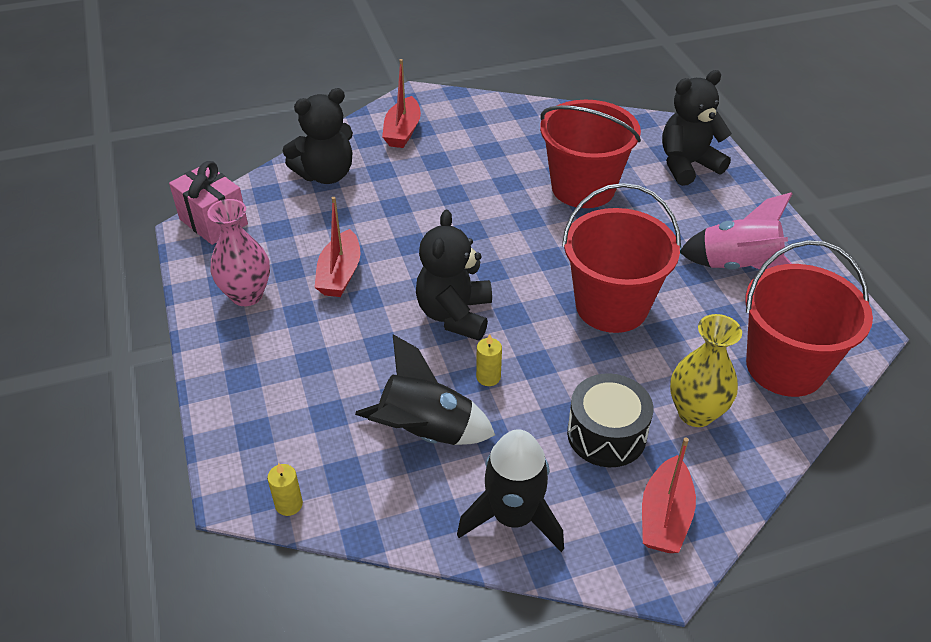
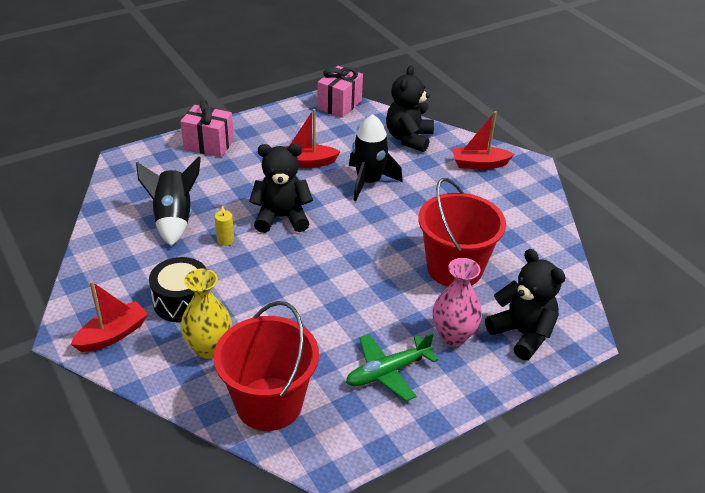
camera: 75 degrees right, 5 degrees down
(247, 295) = (276, 131): pink vase -> pink vase (453, 336)
(248, 375) = (209, 145): none -> pink gift
(289, 504) = (115, 177): yellow candle -> none
(326, 174) = (409, 138): black teddy bear -> black teddy bear turned 60 degrees clockwise
(513, 517) = (109, 264): black rocket -> black rocket (368, 182)
(611, 306) = (312, 295): red bucket -> none
(664, 516) = (113, 335): red boat -> red boat turned 135 degrees clockwise
(737, 266) = (387, 372): pink rocket -> green plane

